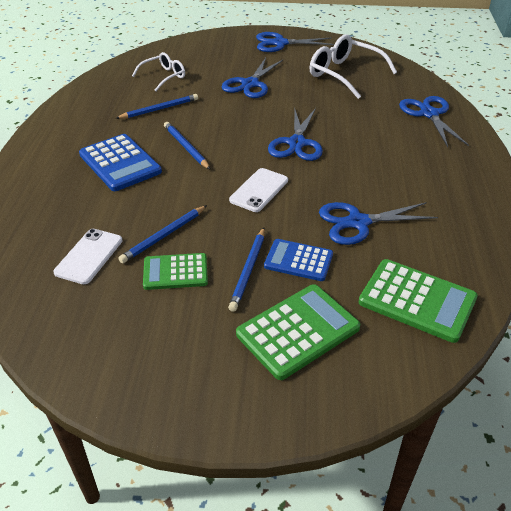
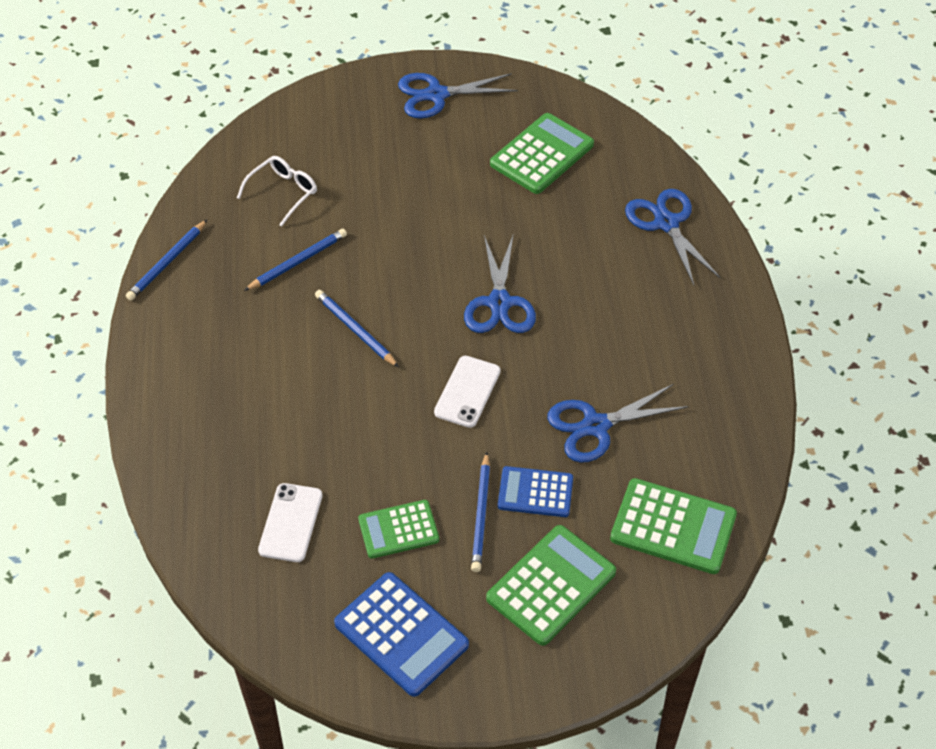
camera: 10 degrees left, 10 degrees up
(120, 163) = (277, 370): blue calculator -> blue calculator (401, 634)
(164, 236) = (370, 480): blue pencil -> blue pencil (167, 262)
(250, 84) = (412, 193): blue scissors -> none
(344, 74) = (541, 154): white glasses -> green calculator

